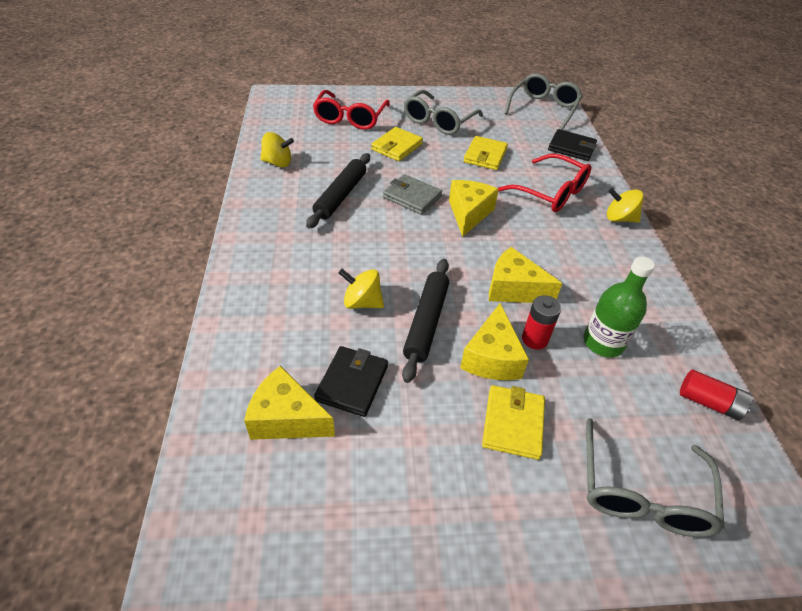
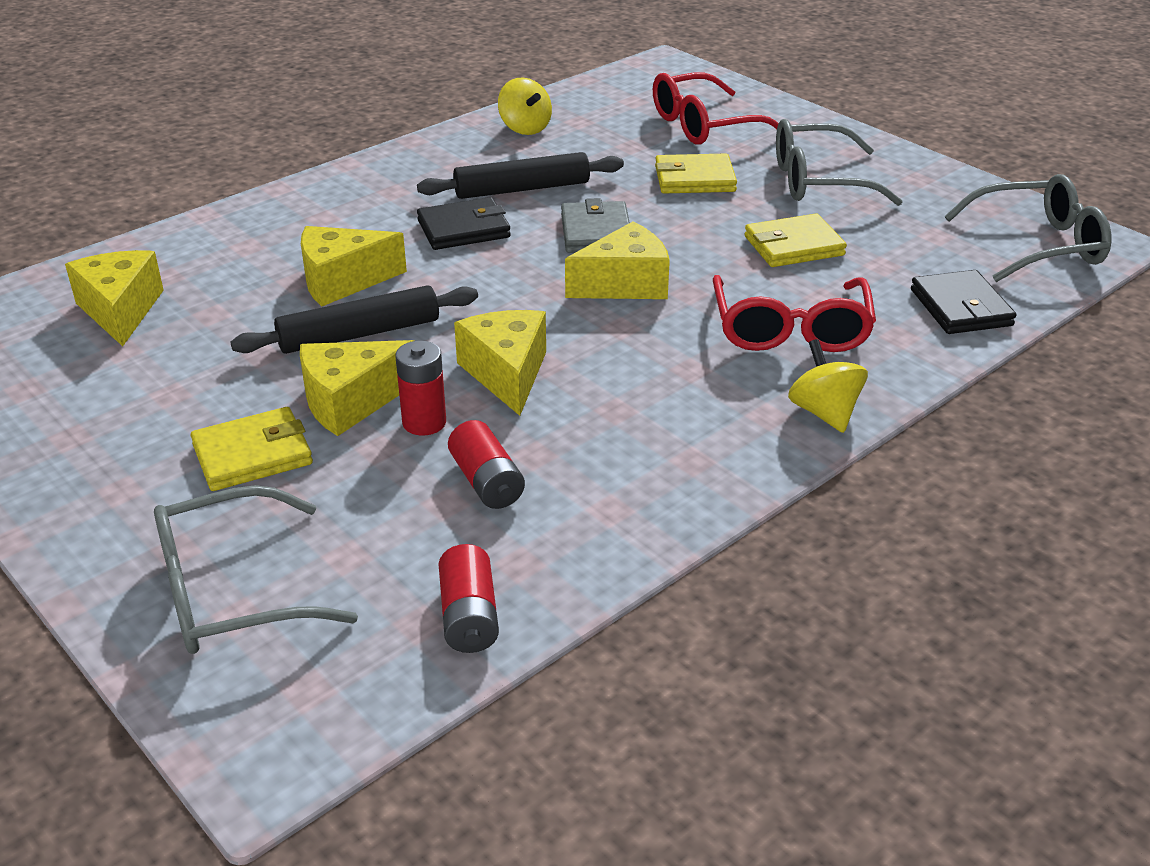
camera: 55 degrees right, 10 degrees down
(352, 383) = (207, 326): black wallet -> black wallet (463, 229)
(362, 302) = (342, 281): yellow spinning top -> yellow cheese
(603, 342) = (487, 482): green bottle -> red battery

